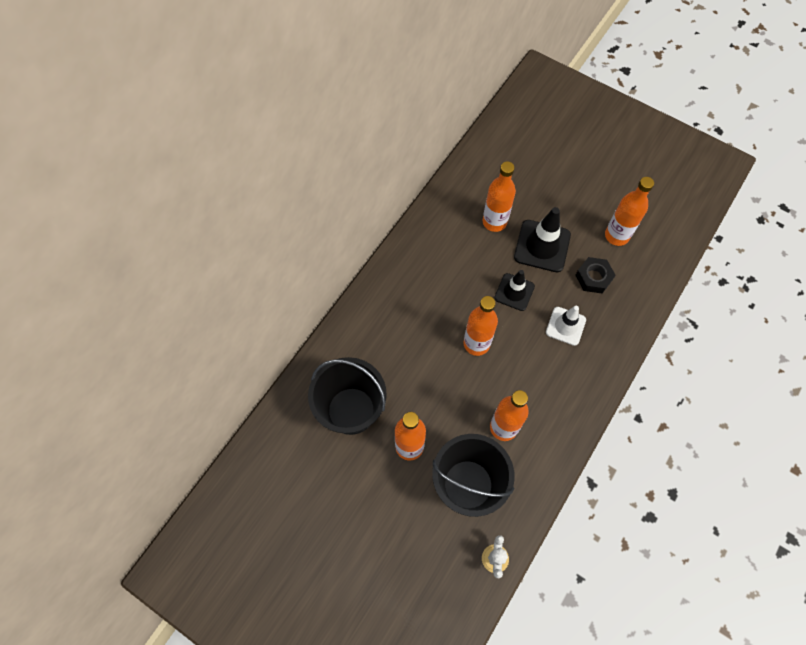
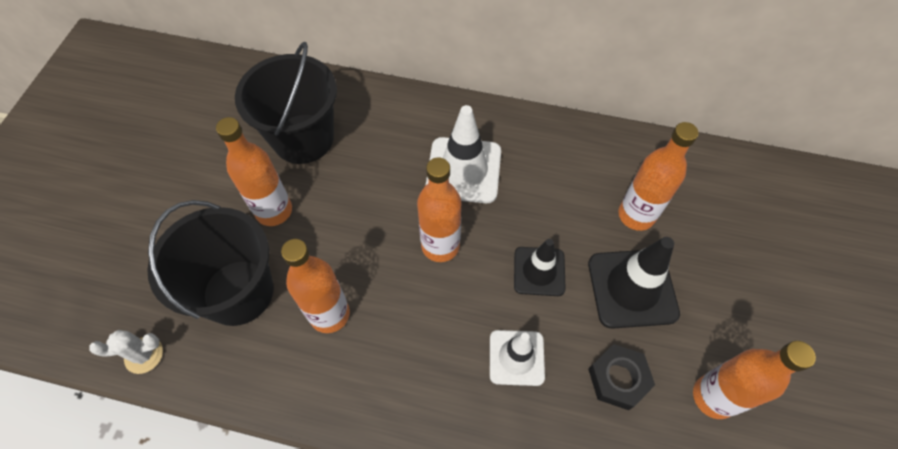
camera: 70 degrees right, 5 degrees down
(422, 309) = (463, 170): none -> white traffic cone

